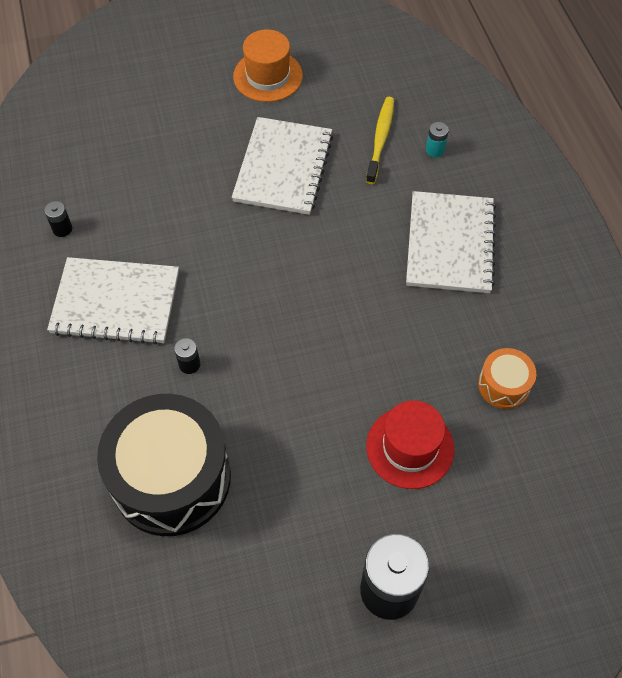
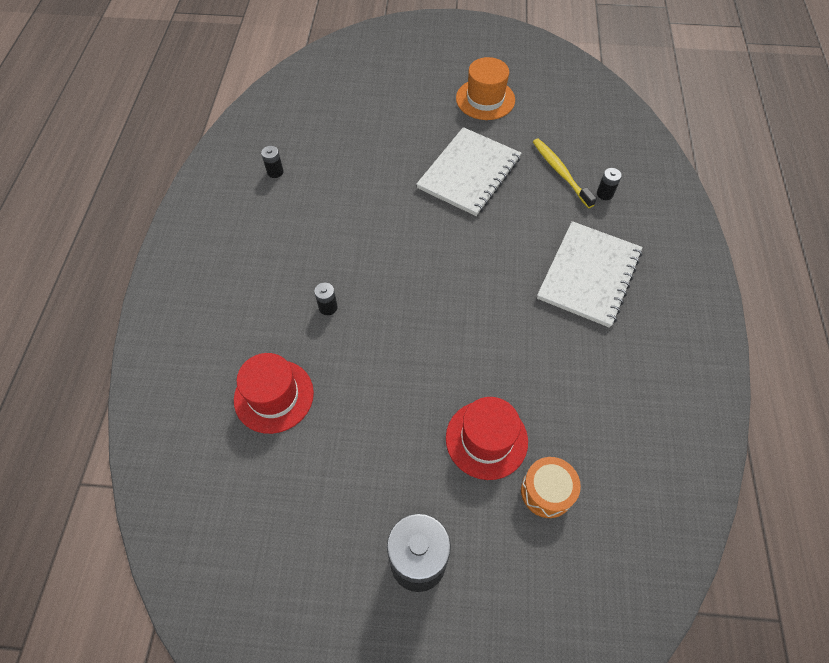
camera: 20 degrees right, 0 degrees up
(115, 302) = (291, 240): white notebook -> none
(171, 478) = (274, 396): black drum -> red hat
(380, 139) = (560, 172): yellow toothbrush -> yellow toothbrush turned 60 degrees counterclockwise
(435, 150) = (605, 194): turquoise battery -> black battery
(503, 385) = (593, 413): orange drum -> orange drum (546, 491)

